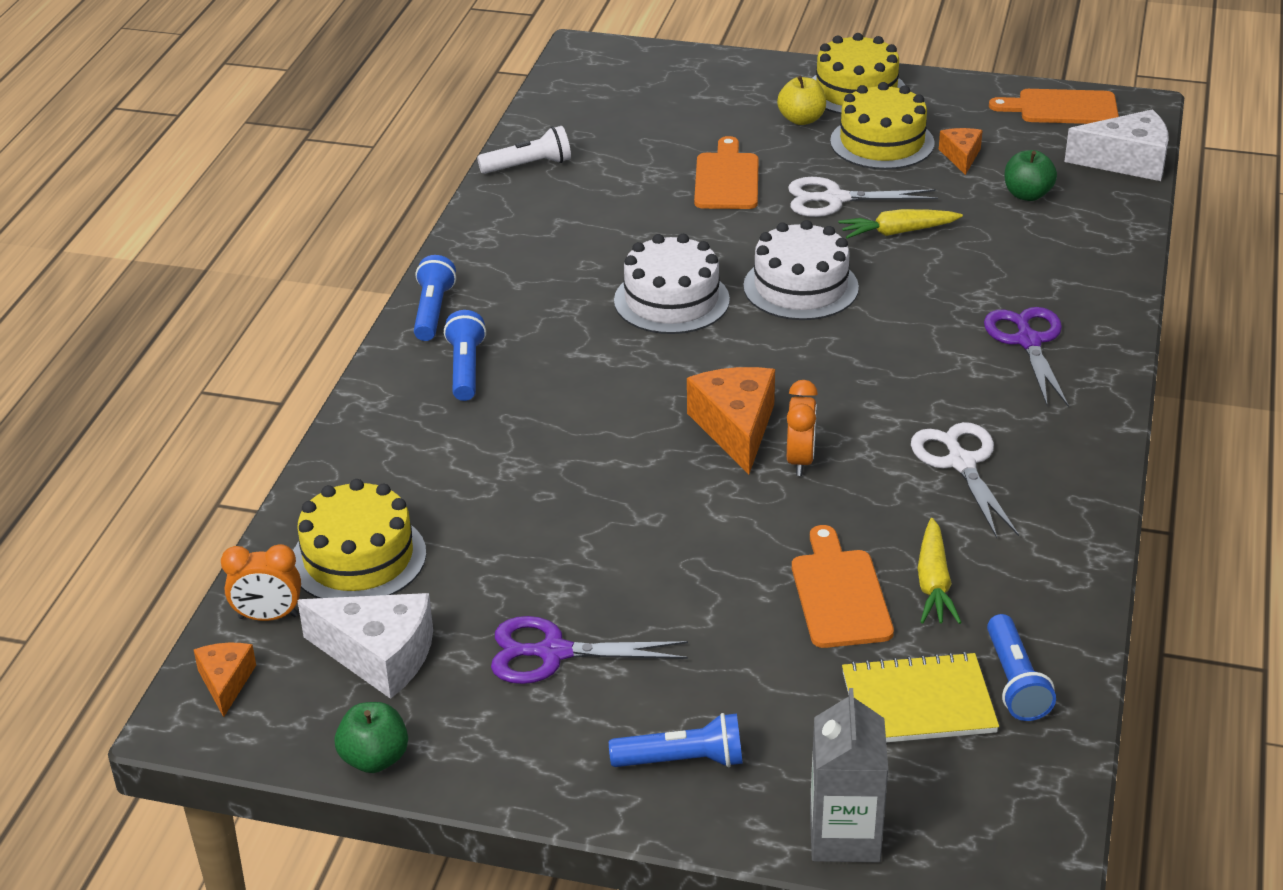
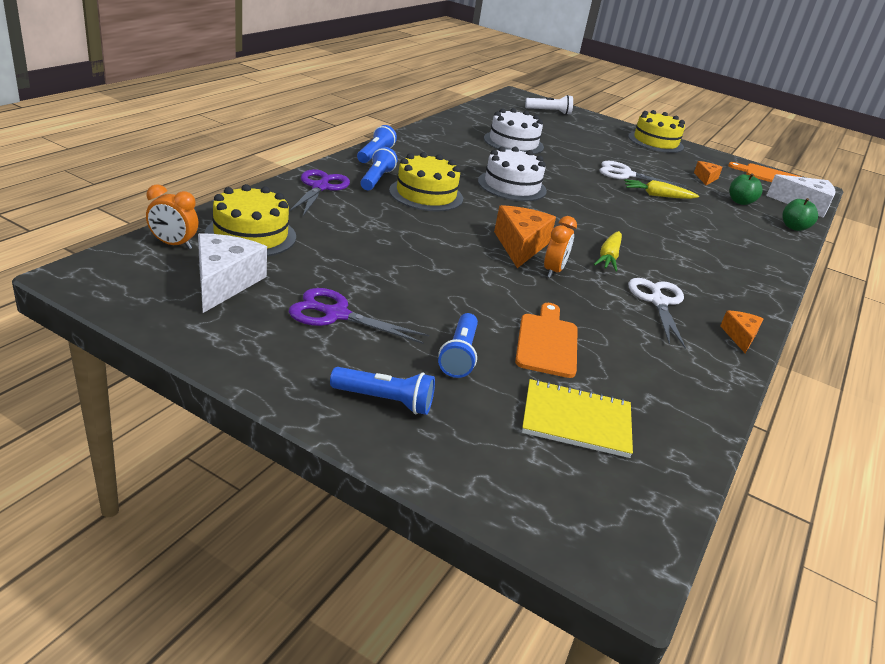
camera: 10 degrees right, 5 degrees down
(226, 682) = (118, 266): orange cheese -> orange cheese (740, 336)
(374, 759) = (175, 332): green apple -> green apple (794, 227)
(379, 655) = (224, 282): white cheese -> white cheese turned 120 degrees counterclockwise
(528, 165) = (464, 121): white flashlight -> white flashlight (549, 112)
(726, 179) = (568, 152): orange cutting board -> none
(800, 287) = (590, 201): white cake -> white cake (513, 143)
(801, 119) = (620, 143): yellow apple -> none
(844, 836) = (480, 489): grey carton -> none
(882, 142) = (662, 162): yellow cake -> yellow cake (426, 194)
(934, 583) = (615, 356): yellow carrot -> yellow carrot (608, 257)
(1015, 681) = (654, 430): blue flashlight -> blue flashlight (459, 355)
(1028, 341) = (722, 260): purple scissors -> purple scissors (320, 187)

